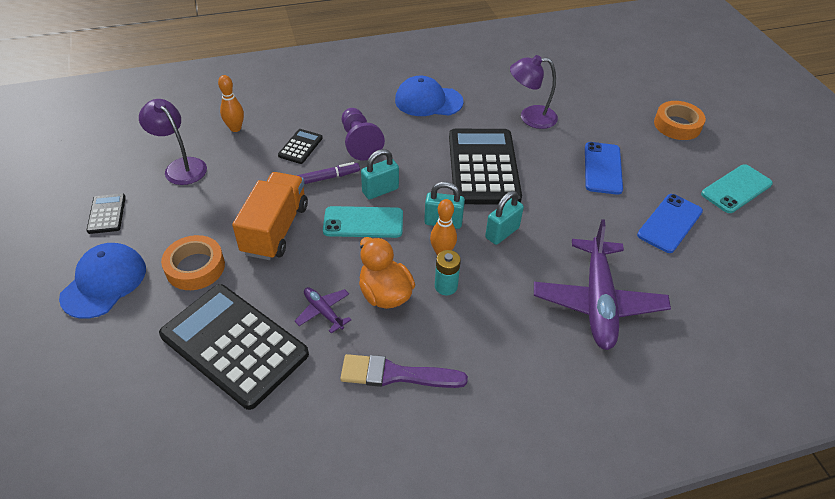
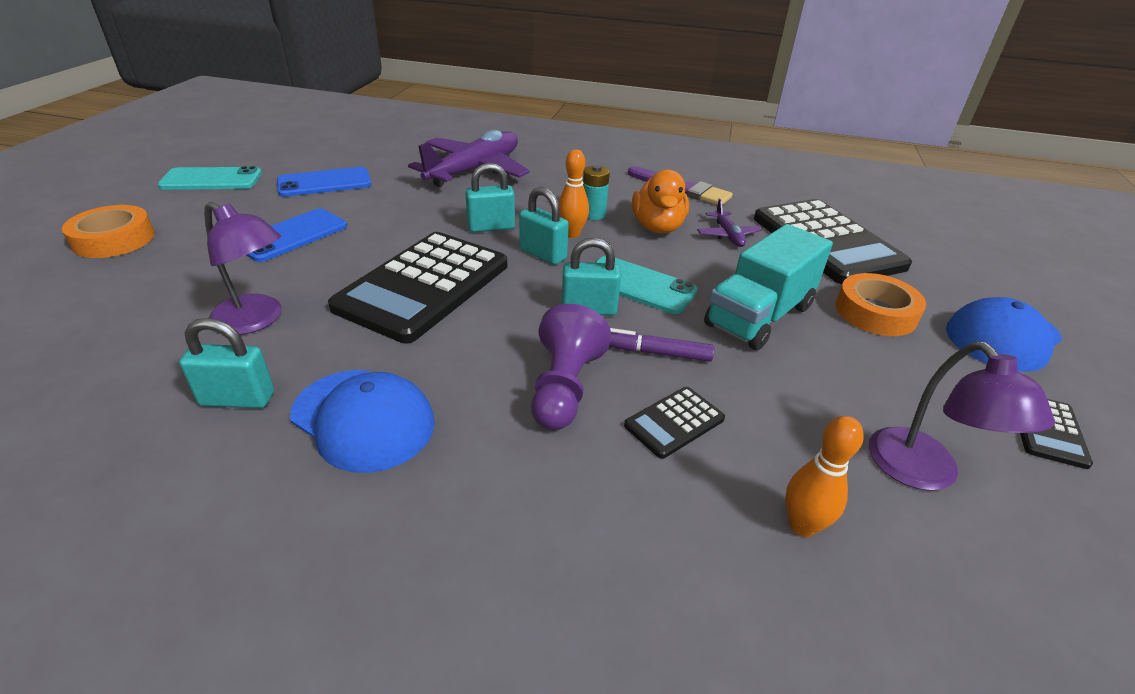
camera: 150 degrees left, 10 degrees down
(275, 229) = (759, 316): orange truck -> turquoise truck
(483, 89) = (237, 399): none -> turquoise padlock

